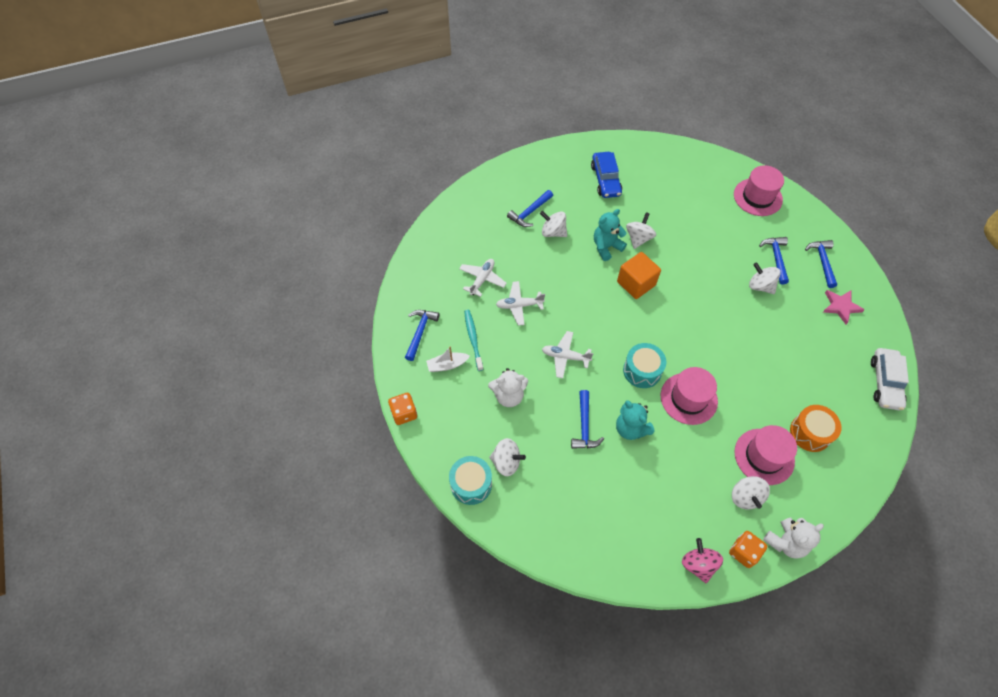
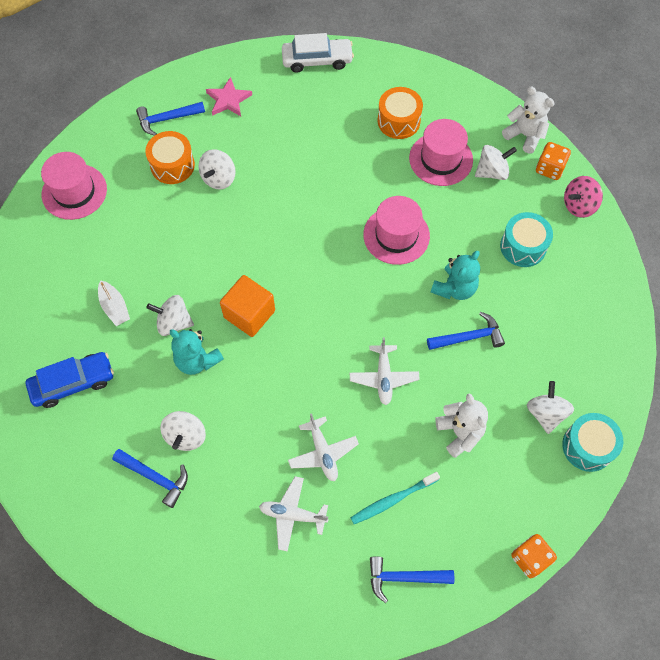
camera: 105 degrees left, 5 degrees up
(447, 365) = (442, 523): white boat -> white boat (115, 307)
(642, 371) = (375, 288): turquoise drum -> turquoise drum (523, 246)
(776, 258) = (172, 165): blue hammer -> orange drum

